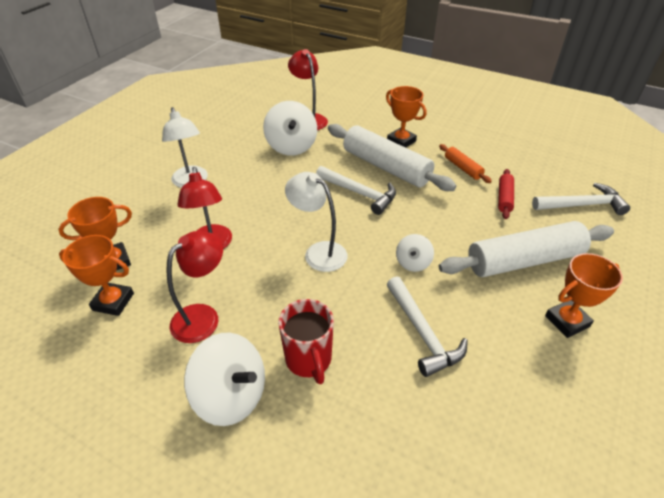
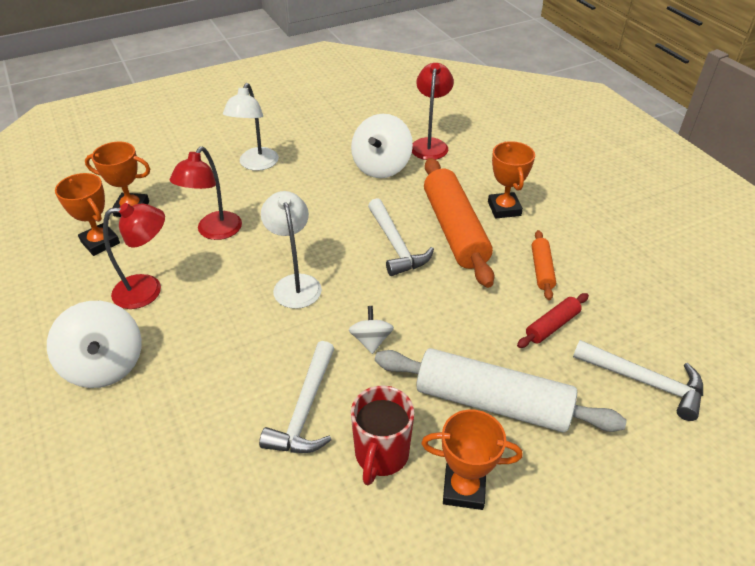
camera: 35 degrees right, 0 degrees up
(309, 360) = (187, 373): red mug -> red mug (381, 455)
(386, 167) = (455, 230): white rolling pin -> orange rolling pin
(413, 263) = (371, 340): white spinning top -> white spinning top turned 120 degrees clockwise

